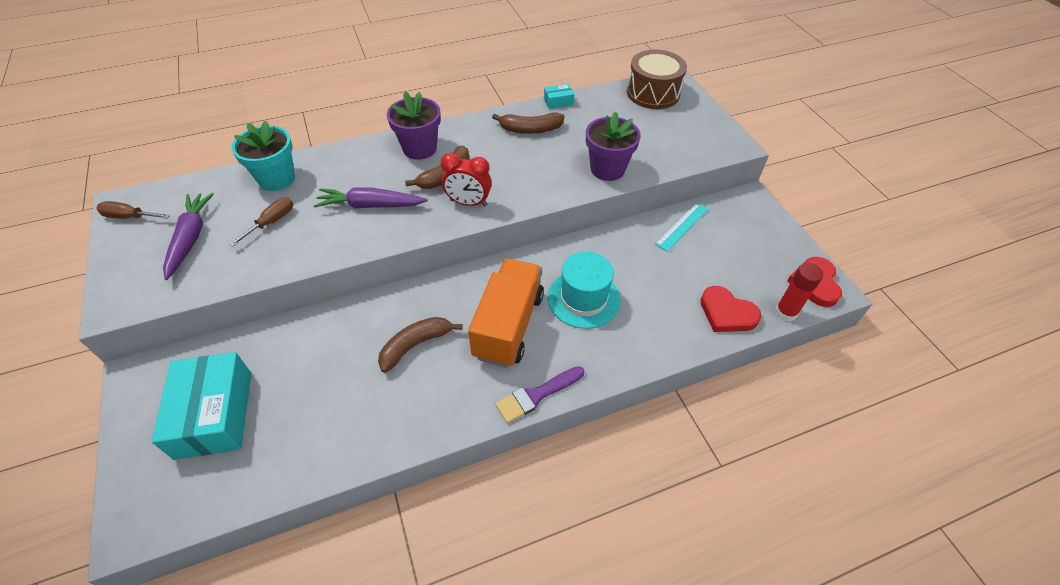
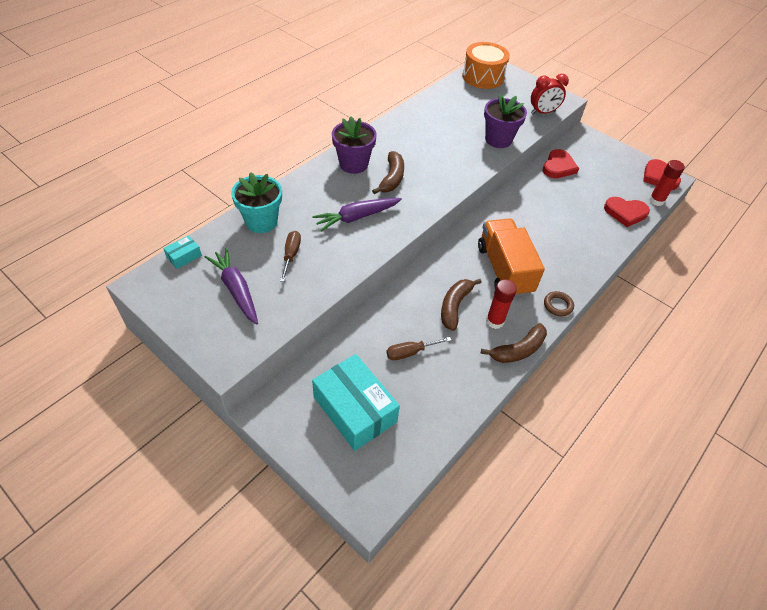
camera: 30 degrees left, 0 degrees up
(129, 217) = (162, 292): brown screwdriver -> brown screwdriver (410, 352)
(445, 382) = (495, 321): none -> red glue stick
(468, 203) = (426, 192): red clock -> red clock (543, 112)
(530, 129) = (422, 126): brown banana -> brown banana (518, 350)
(537, 395) = (558, 305): purple brush -> brown ring
(558, 101) = (423, 100): turquoise box -> turquoise box (184, 256)
(583, 298) = (536, 235): turquoise hat -> none
(653, 93) = (483, 77): brown drum -> orange drum
(682, 226) = (558, 167): turquoise ruler -> red heart

